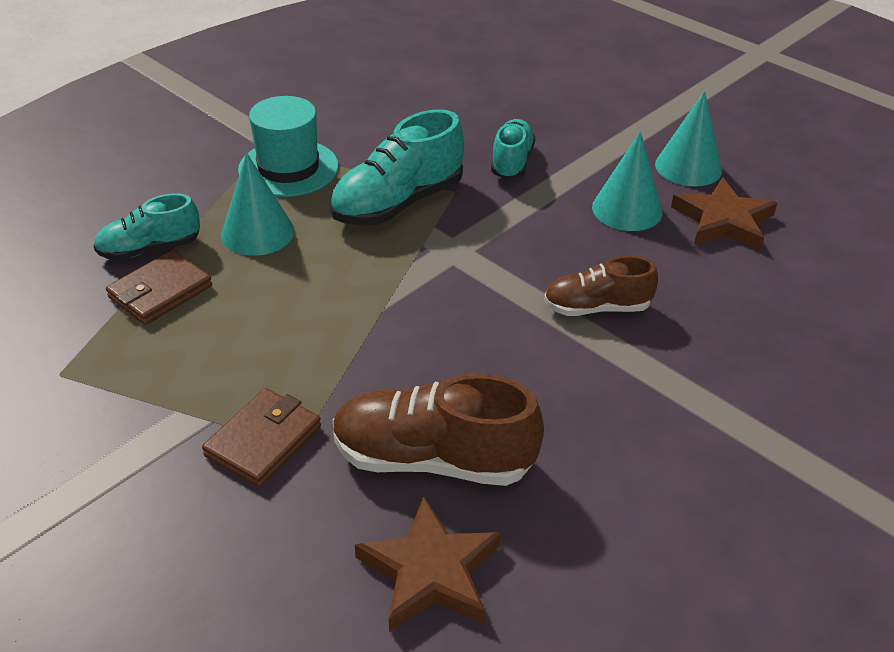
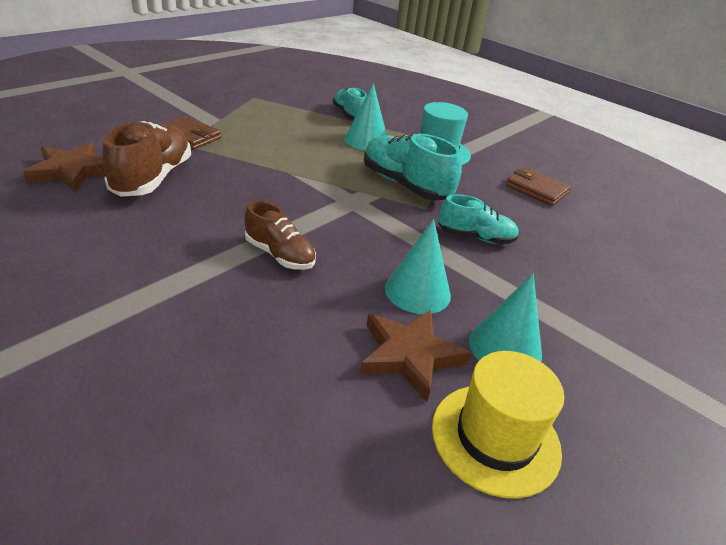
camera: 85 degrees right, 5 degrees down
(160, 292) = (312, 116): brown wallet -> brown wallet (536, 189)
(597, 308) = (279, 255): brown shoe -> brown shoe turned 135 degrees clockwise
(793, 185) = (495, 438): none -> yellow hat

